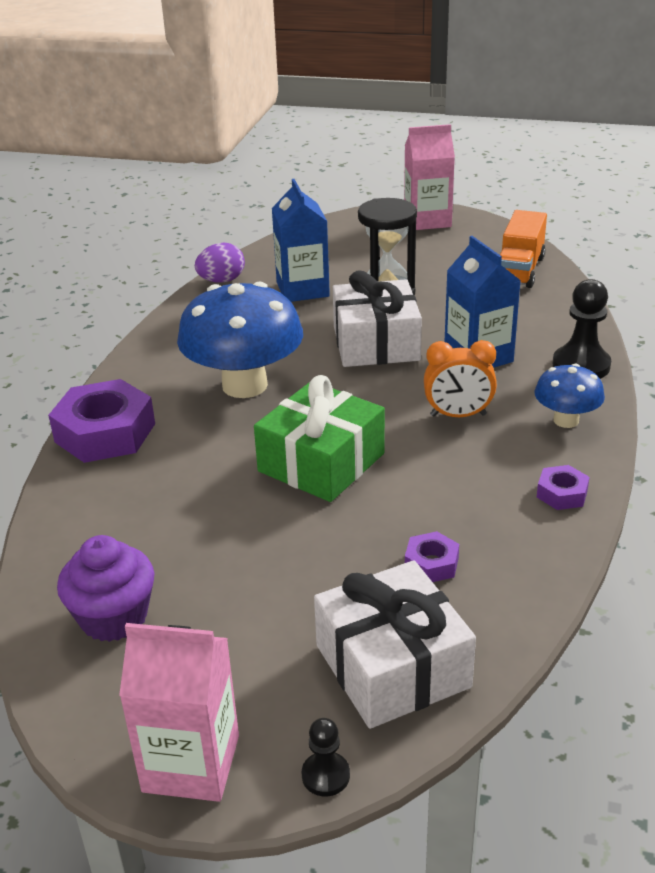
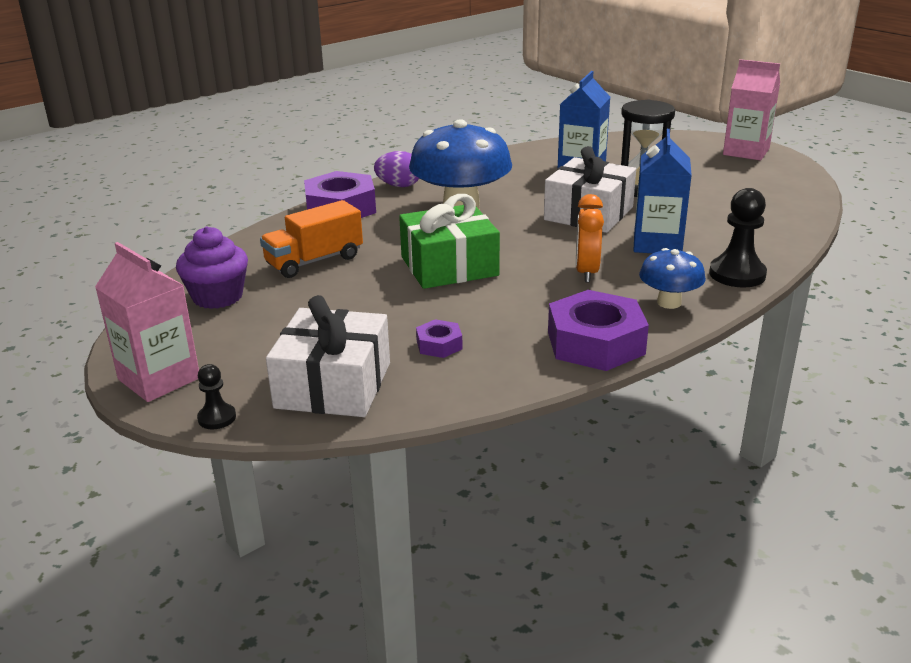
camera: 35 degrees right, 5 degrees down
(221, 281) = (531, 149): purple egg -> purple egg (399, 186)
(458, 415) = (586, 272): orange clock -> orange clock turned 60 degrees clockwise
(519, 270) = (778, 201): orange truck -> orange truck (314, 261)
(562, 494) = (595, 343): purple nut -> purple nut, size x2.09

